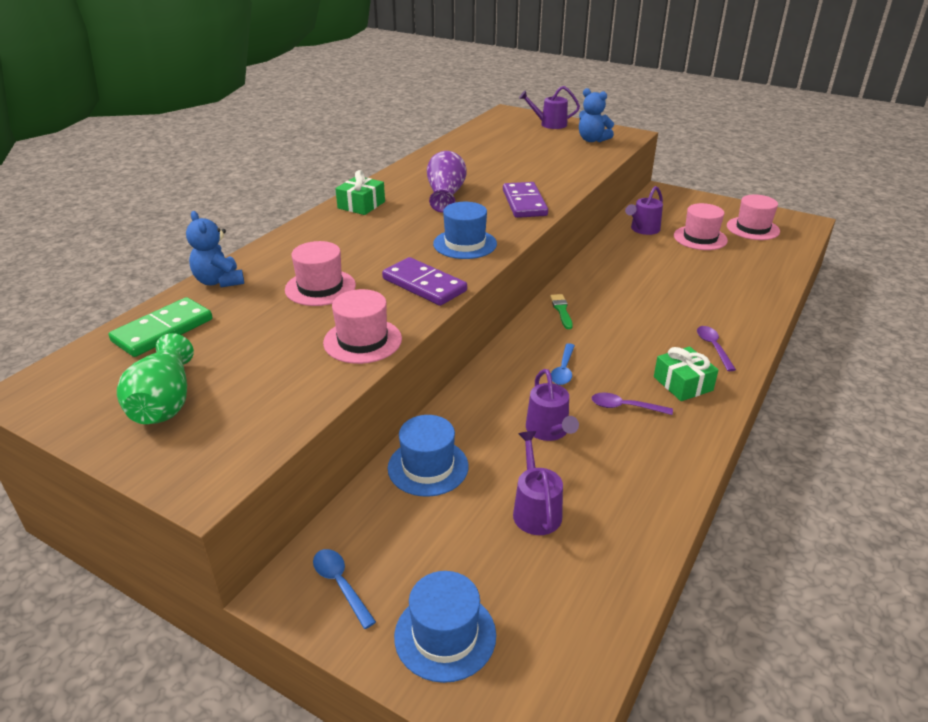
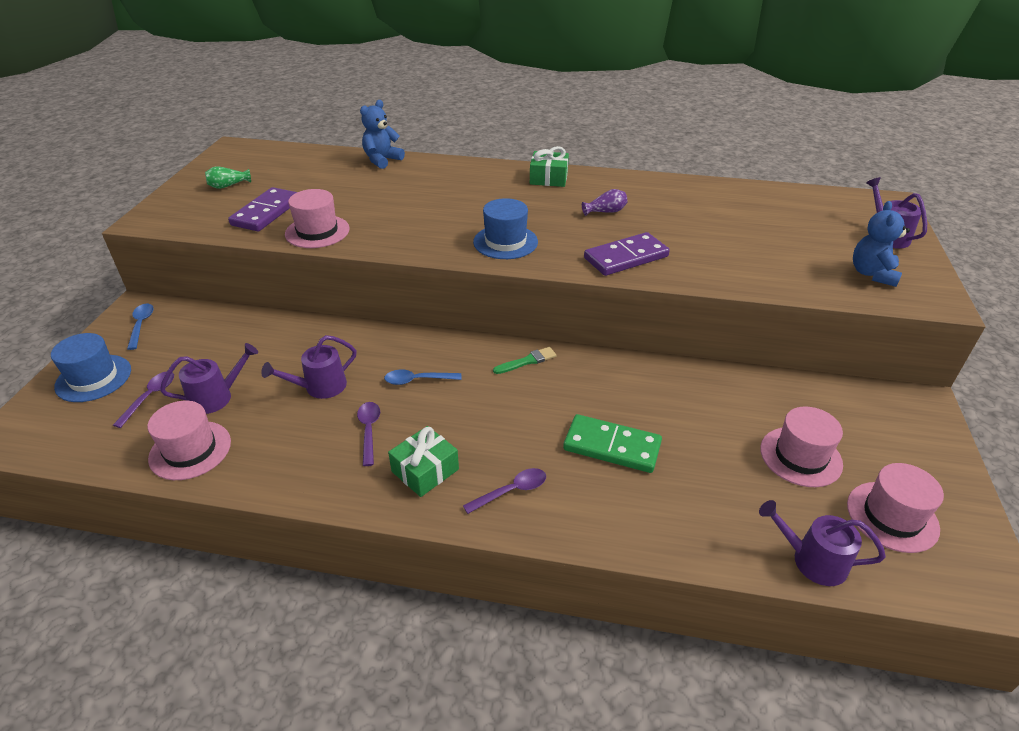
camera: 70 degrees right, 5 degrees up
(163, 330) = (310, 162): green domino -> green domino (612, 446)
(164, 402) = (228, 186): green vase -> green vase, size x0.53
(320, 287) = (390, 197): pink hat -> pink hat (190, 450)
(340, 585) = (141, 325): blue spoon -> blue spoon turned 45 degrees counterclockwise
(424, 285) = (415, 238): purple domino -> purple domino (266, 212)
(428, 467) = (261, 333): blue hat -> none
(445, 195) = (605, 212): purple vase -> purple vase, size x0.53
(512, 571) = (150, 397): none -> purple spoon
(643, 229) = (775, 397): purple watering can -> purple watering can (812, 560)

